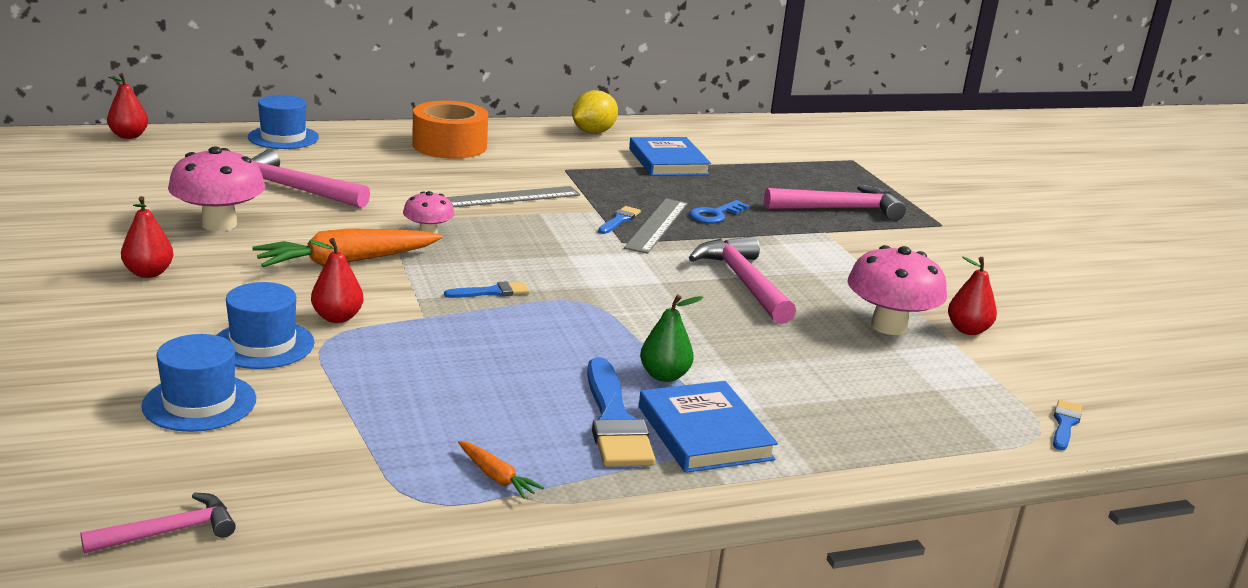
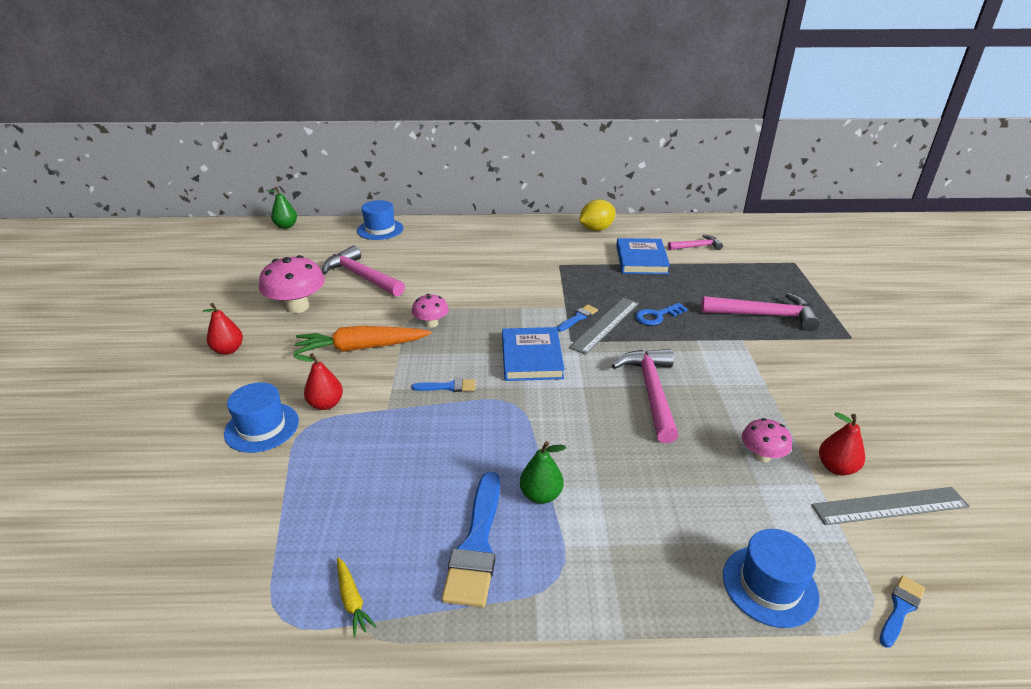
camera: 20 degrees right, 10 degrees up
(129, 136) = (286, 226): red pear -> green pear
(169, 532) = (88, 625): pink hammer -> pink hammer (696, 246)
(199, 402) = (188, 483): blue hat -> blue hat (769, 585)
(449, 145) = (487, 239): orange tape -> none
(496, 477) = (352, 600): orange carrot -> yellow carrot
(511, 197) = (507, 290): grey ruler -> grey ruler (889, 506)
(704, 433) = (546, 571): blue book -> blue book (531, 357)
(889, 326) = (762, 455): pink mushroom -> pink mushroom, size x0.57

